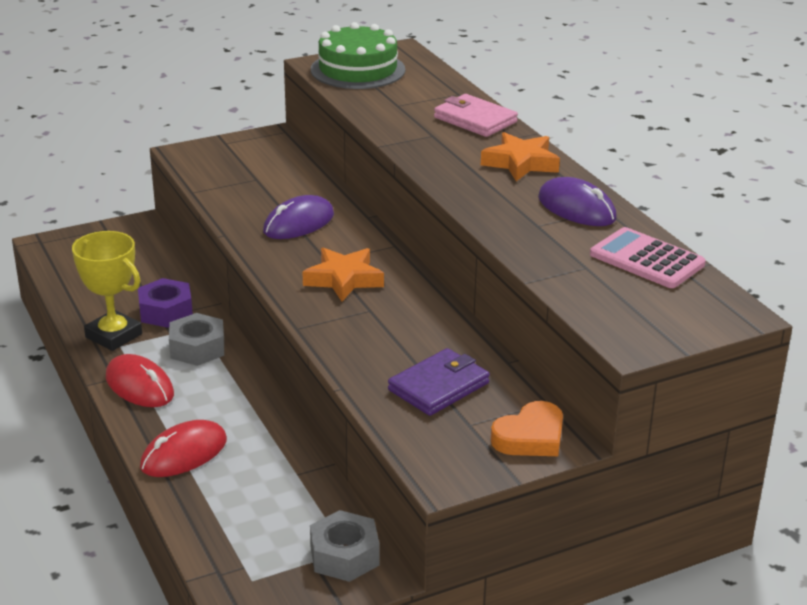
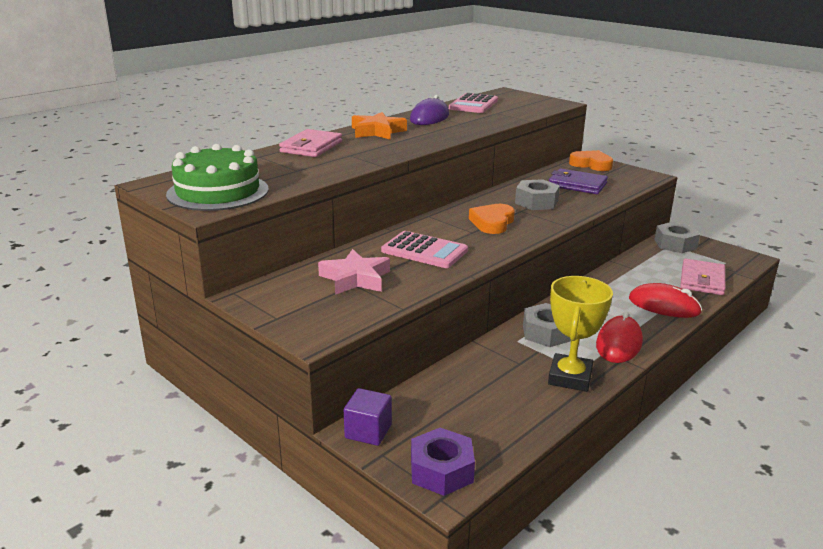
camera: 110 degrees left, 5 degrees down
(136, 228) = (368, 431): none -> purple cube
(166, 311) = (510, 362): purple nut -> purple nut (441, 470)
(218, 522) = (702, 280): none -> pink wallet
(266, 181) = (355, 278): none -> pink star
(299, 223) = (424, 251): purple mouse -> pink calculator
(344, 279) = (492, 223): orange star -> orange heart
(390, 329) = (536, 202): none -> grey nut

